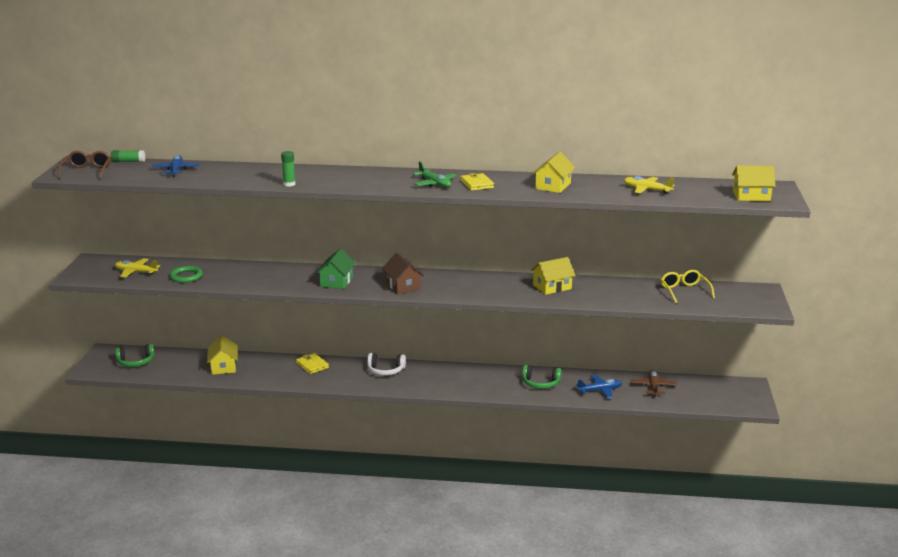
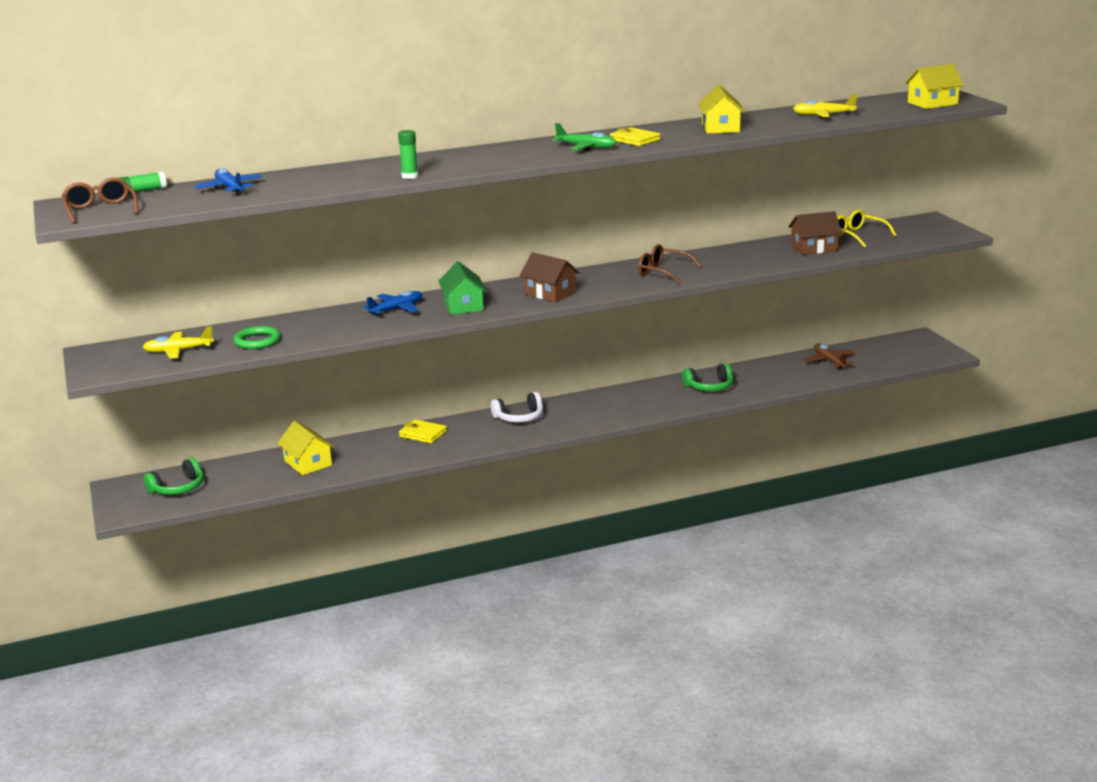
camera: 25 degrees left, 0 degrees up
(500, 287) = (663, 272): none -> brown glasses
(552, 287) = (718, 260): yellow house -> none
(600, 390) = (780, 378): blue plane -> blue plane (397, 309)
(636, 294) = (814, 248): none -> brown house

